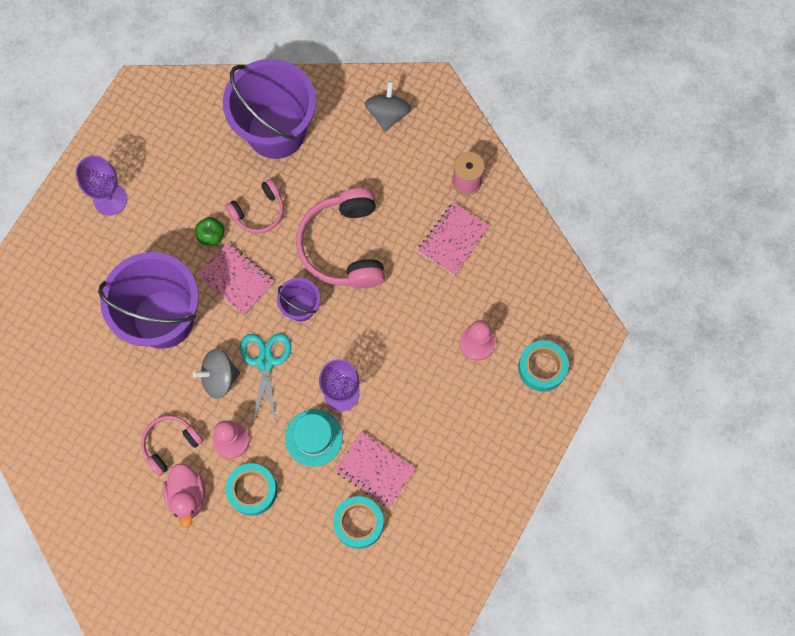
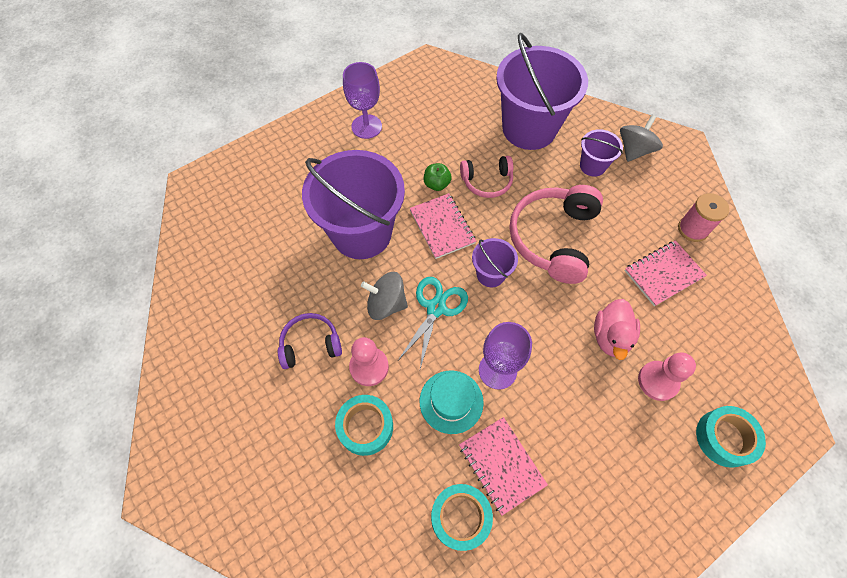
camera: 25 degrees right, 10 degrees down
(170, 444) = (310, 344): pink headphones -> purple headphones
(187, 496) = (300, 402): pink duck -> pink duck (610, 337)
(353, 150) = (592, 166): none -> purple bucket

